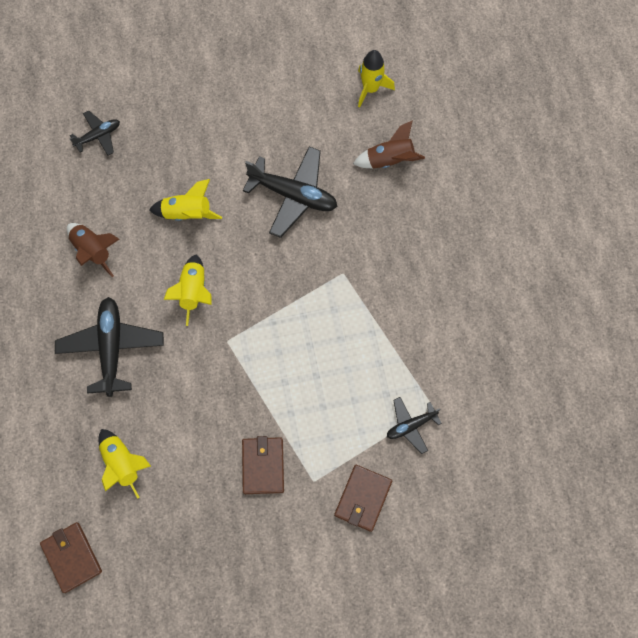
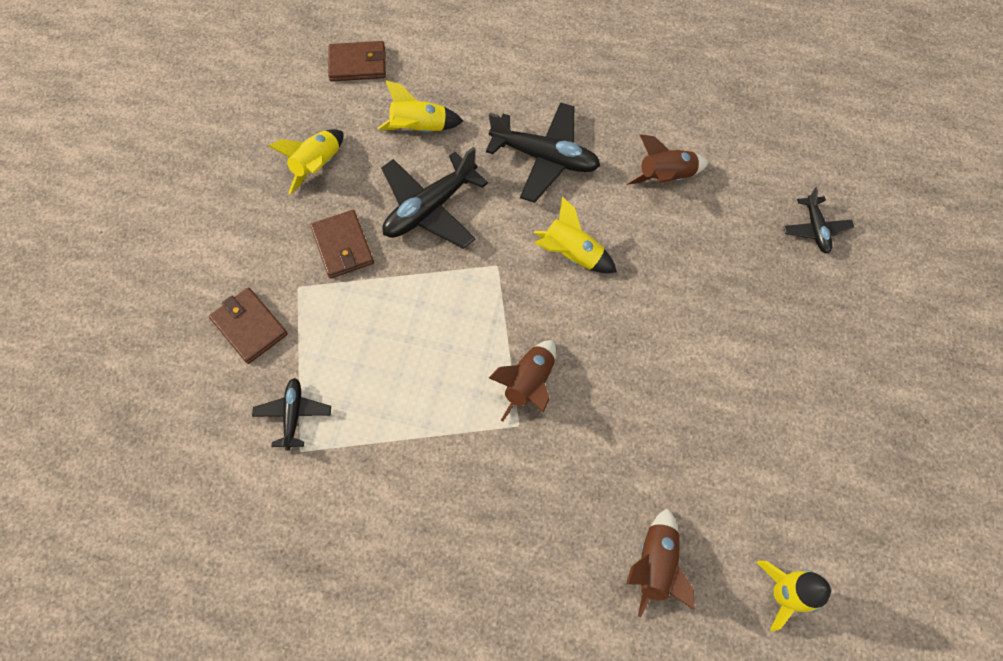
camera: 115 degrees right, 5 degrees down
(187, 213) = (674, 284): yellow rocket -> yellow rocket (318, 166)
(263, 466) = (343, 246): brown wallet -> brown wallet turned 45 degrees clockwise
(293, 195) = (651, 413): black plane -> black plane (430, 208)
(310, 279) = (529, 383): none -> brown rocket

